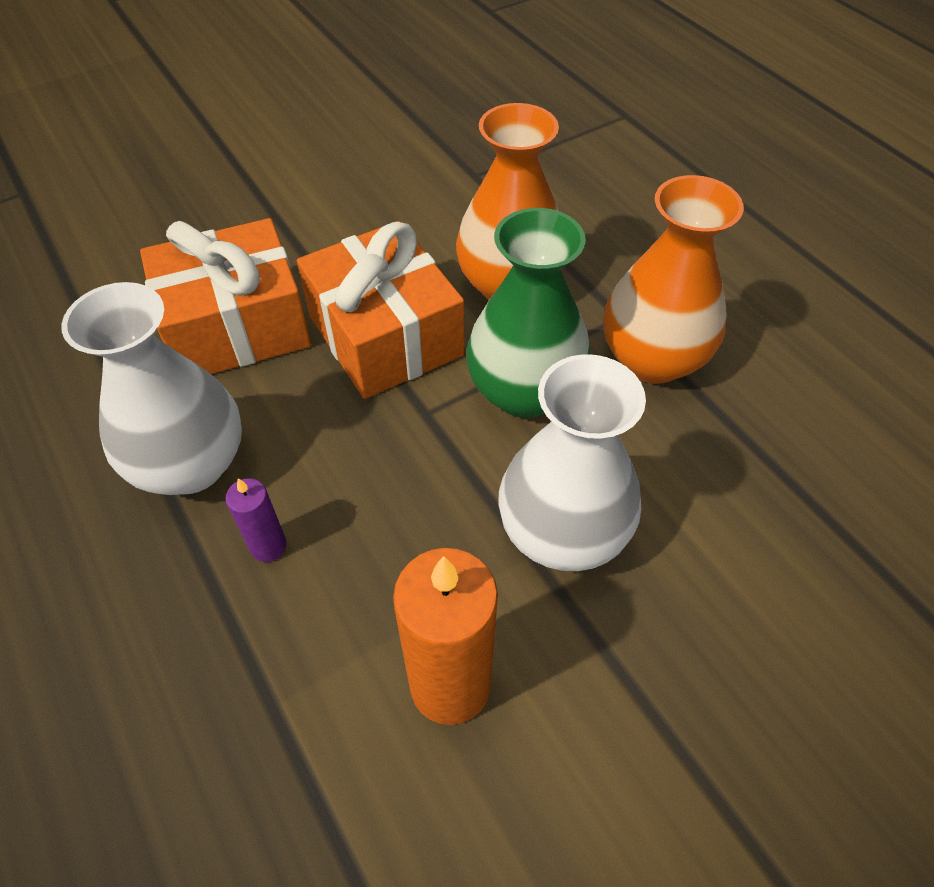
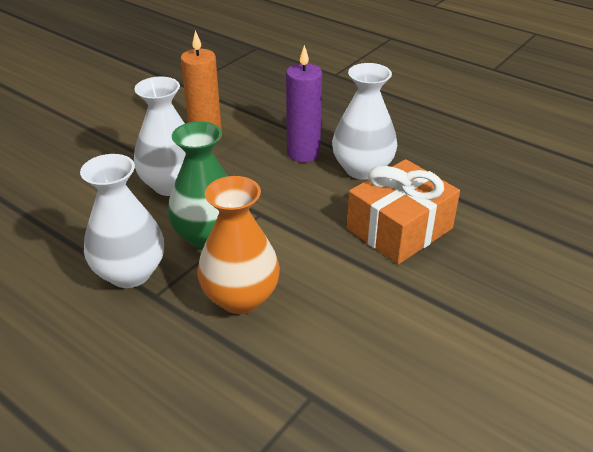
camera: 160 degrees right, 15 degrees down
(268, 546) = (303, 153): purple candle -> purple candle, size x1.99
(385, 335) = (307, 245): orange gift -> none
(652, 359) = (130, 273): orange vase -> white vase

